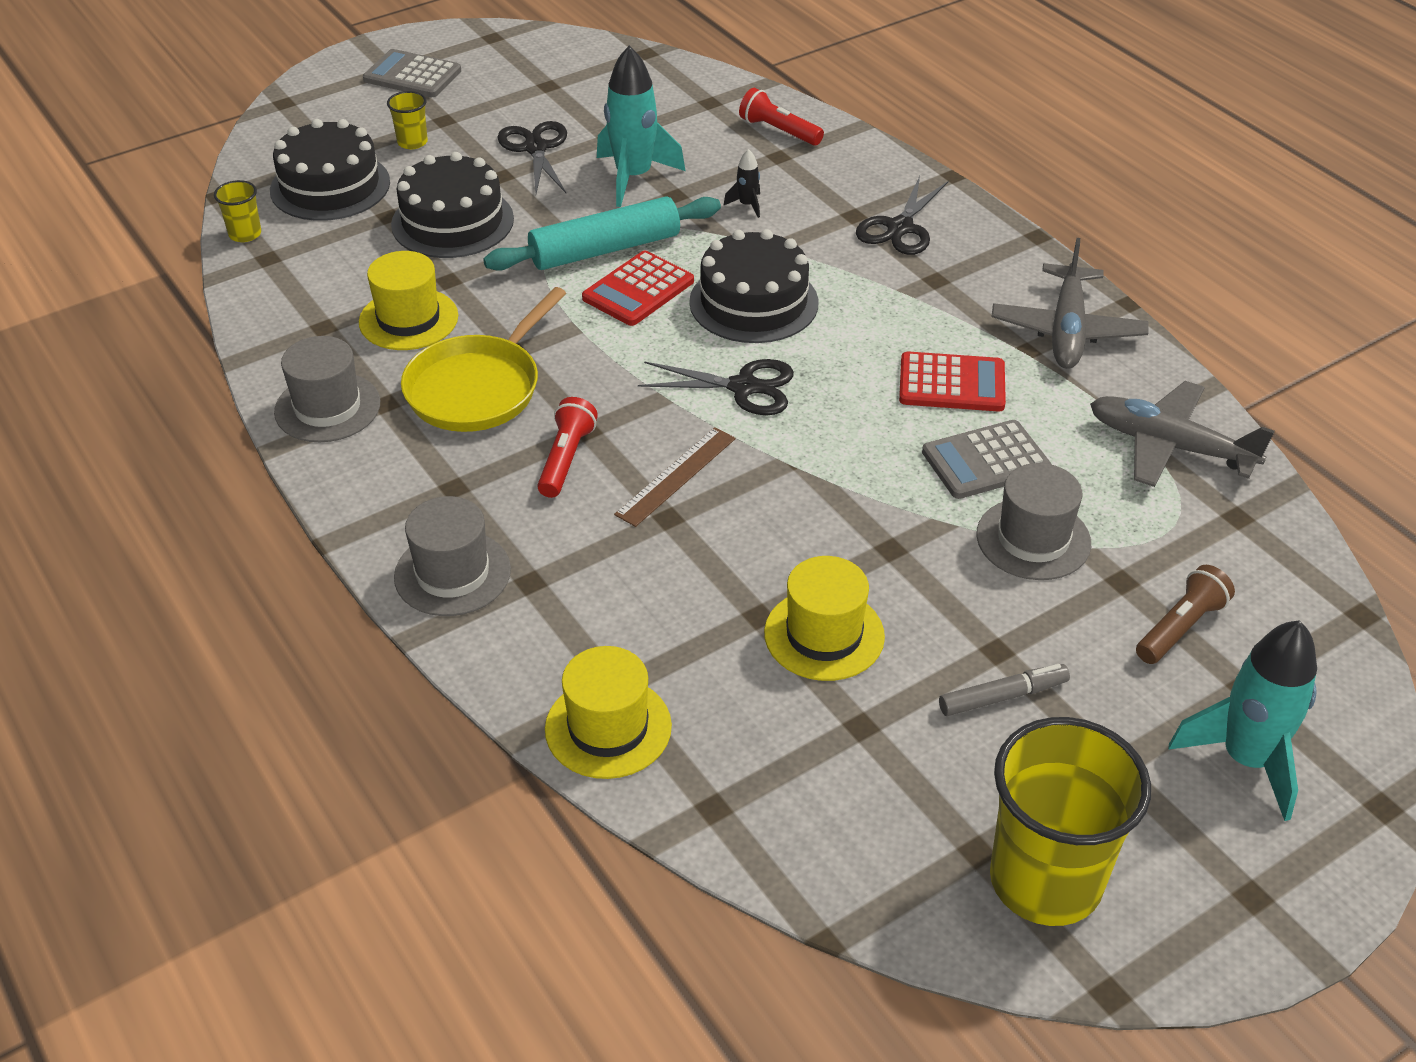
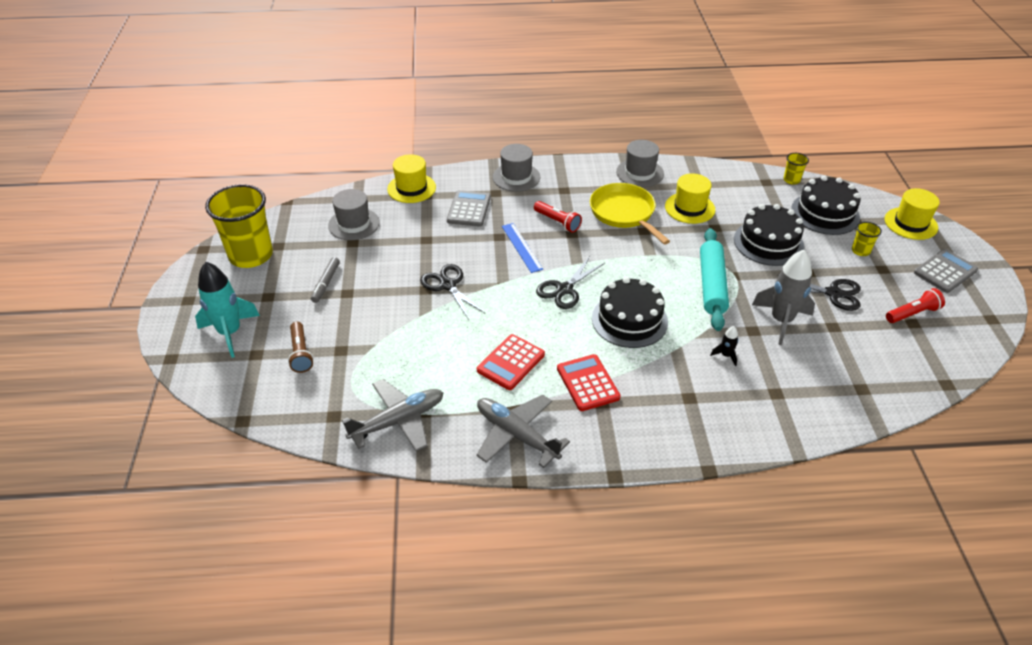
camera: 120 degrees right, 0 degrees up
(633, 177) = (781, 321): turquoise rocket -> grey rocket
(638, 290) = (667, 284): red calculator -> red calculator (587, 383)
(676, 476) = (521, 247): brown ruler -> blue ruler
(779, 131) = (808, 407): red flashlight -> red flashlight (912, 313)
(824, 635) = (400, 251): yellow hat -> yellow hat (910, 223)
(900, 228) = (663, 412): black scissors -> black scissors (448, 285)
(986, 461) = (448, 346): grey calculator -> grey calculator (469, 209)
(1033, 539) = (389, 335): grey hat -> grey hat (354, 224)

